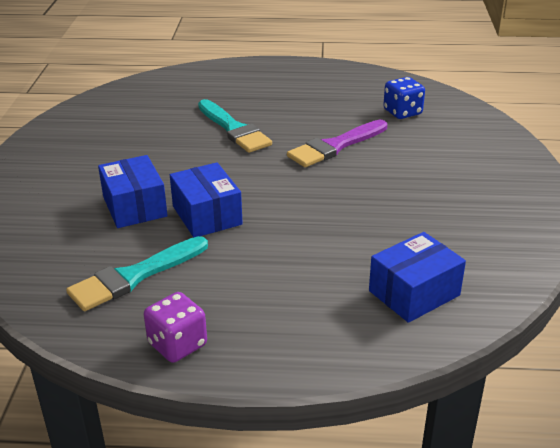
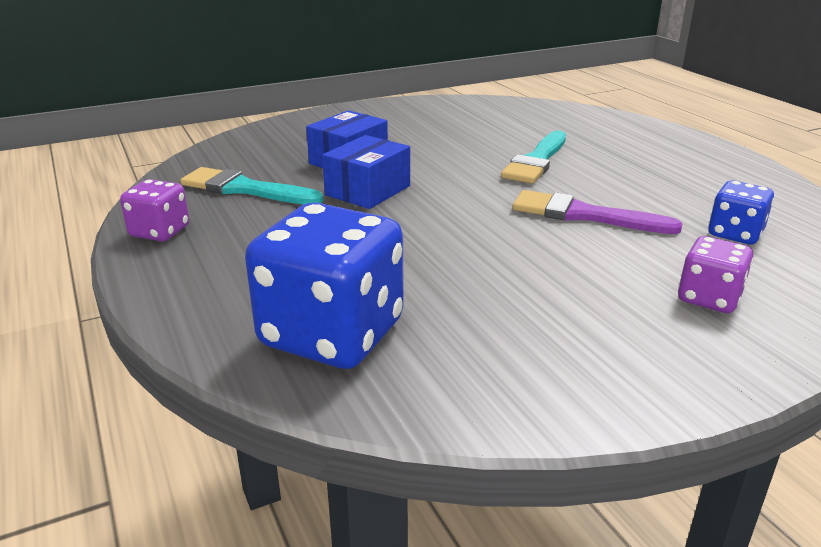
camera: 60 degrees right, 5 degrees down
(414, 293) = (332, 334): blue box -> blue dice
(463, 151) = (709, 298): none -> purple dice

